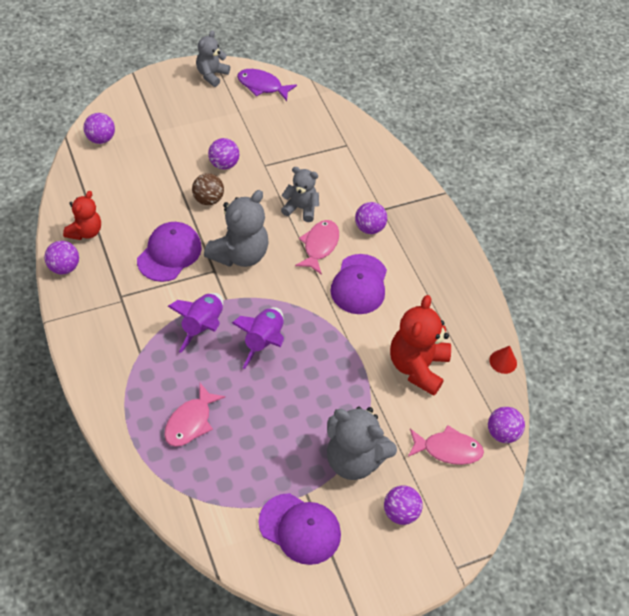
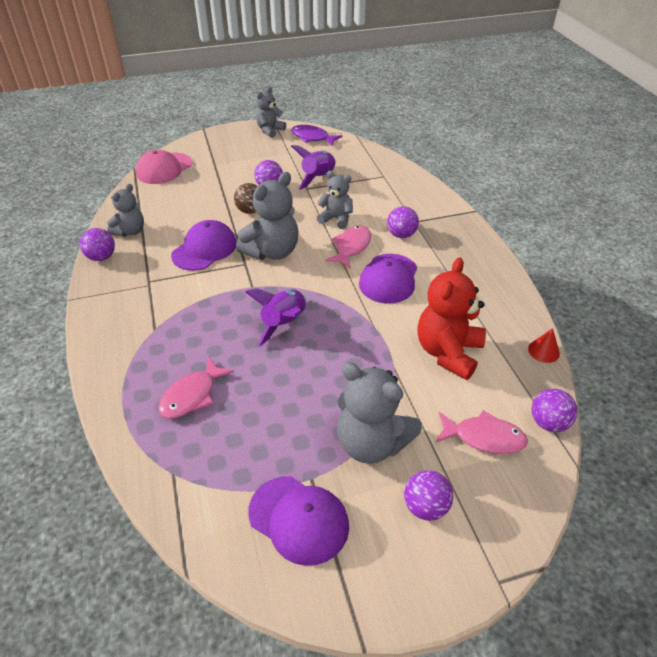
camera: 10 degrees right, 10 degrees down
(85, 232) = (130, 231): red teddy bear -> grey teddy bear
(100, 139) = (164, 168): purple ball -> pink cap
(202, 326) = (223, 308): purple rocket -> purple rocket (318, 178)

